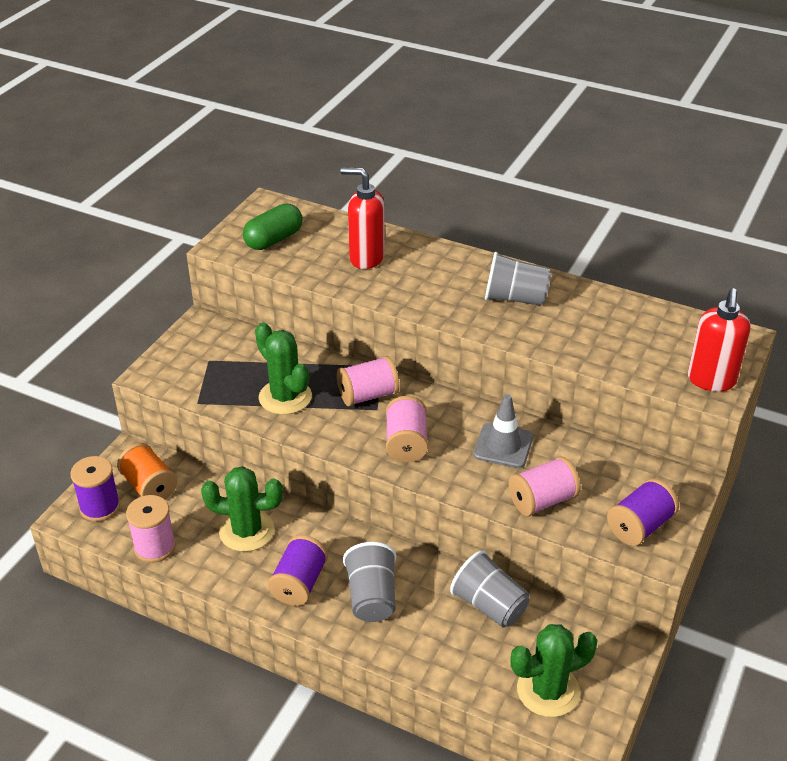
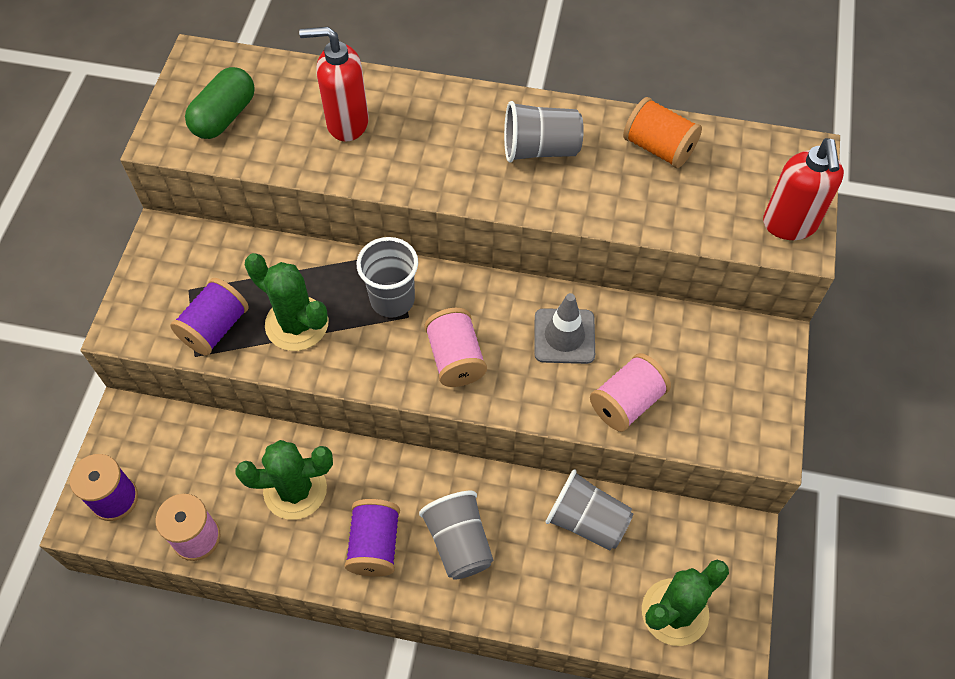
camera: 15 degrees left, 20 degrees up
(149, 487) = (164, 456): orange spool -> orange spool (658, 148)
(368, 395) = (392, 299): pink spool -> grey cup
(640, 526) = (738, 412): purple spool -> purple spool (215, 328)

